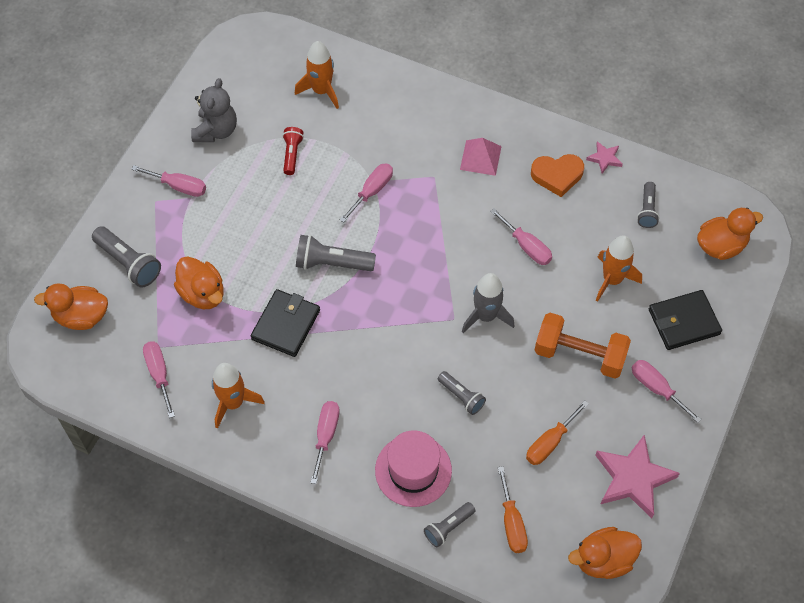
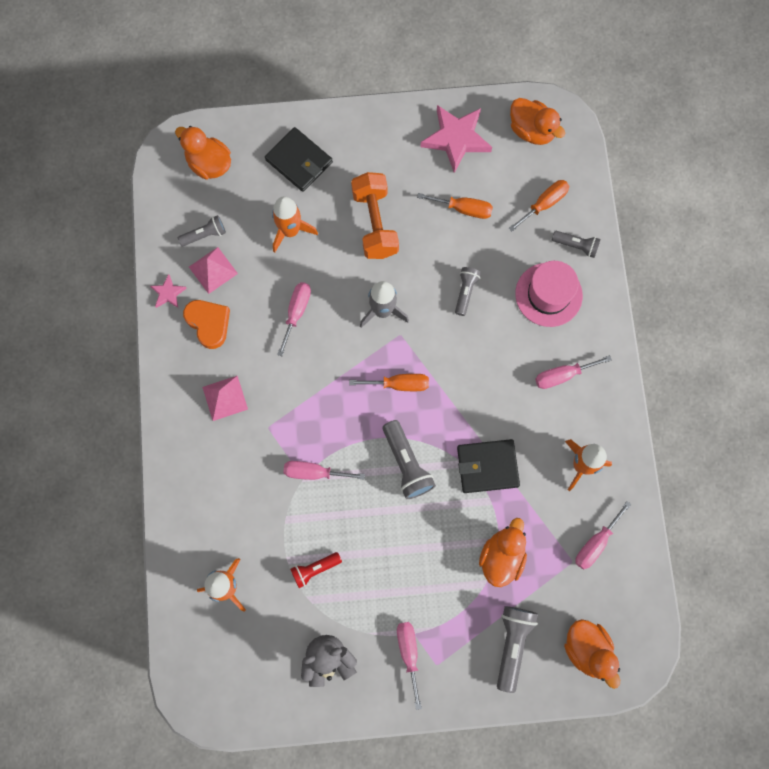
camera: 120 degrees left, 15 degrees up
(407, 294) = (399, 384): none -> orange screwdriver
(607, 201) = (213, 270): none -> pink pyramid
(656, 388) = (371, 155): pink screwdriver -> none

